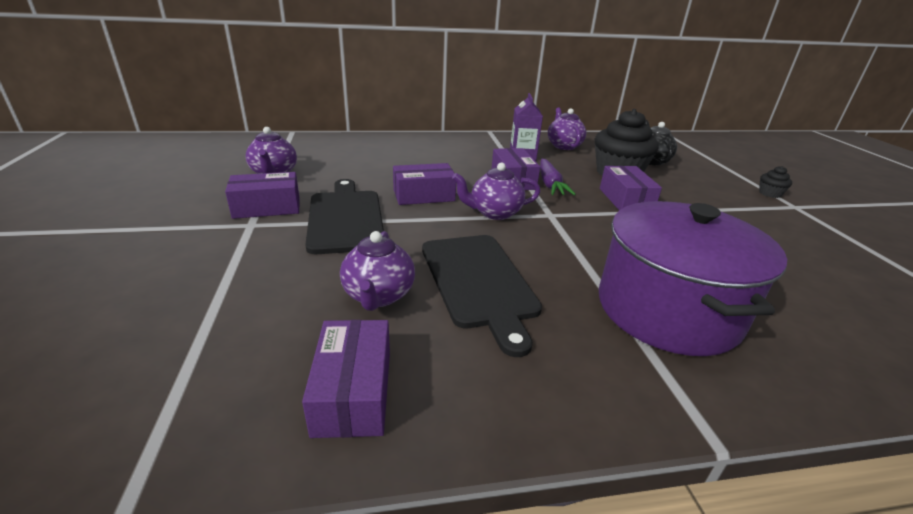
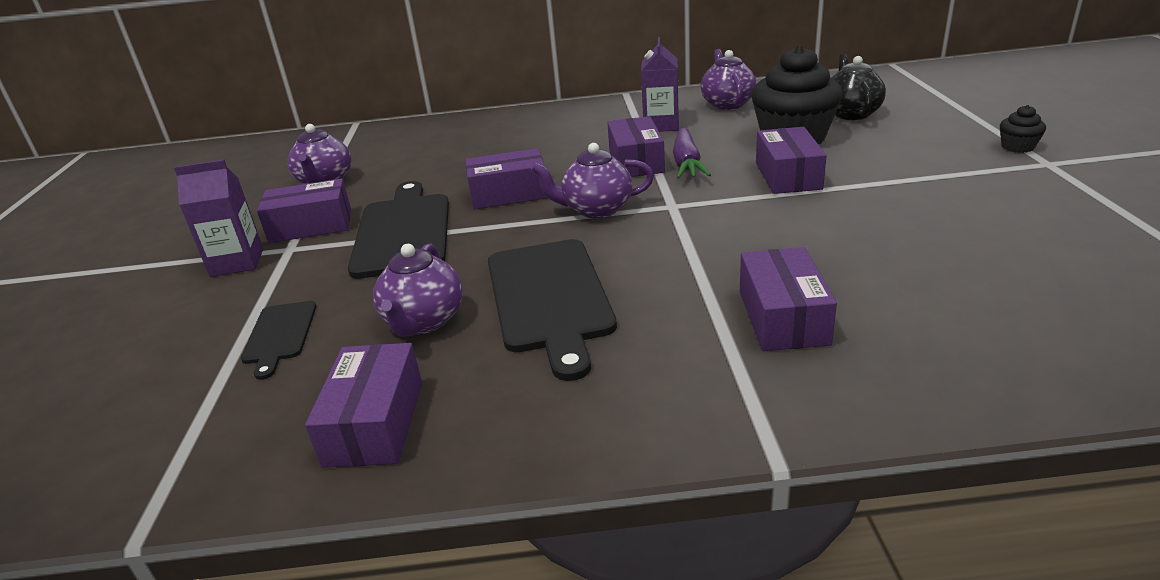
camera: 10 degrees right, 0 degrees up
(205, 233) = (237, 262): none -> purple carton
(251, 301) = (279, 335): none -> black cutting board
(667, 310) = (783, 317): purple pot -> purple box

